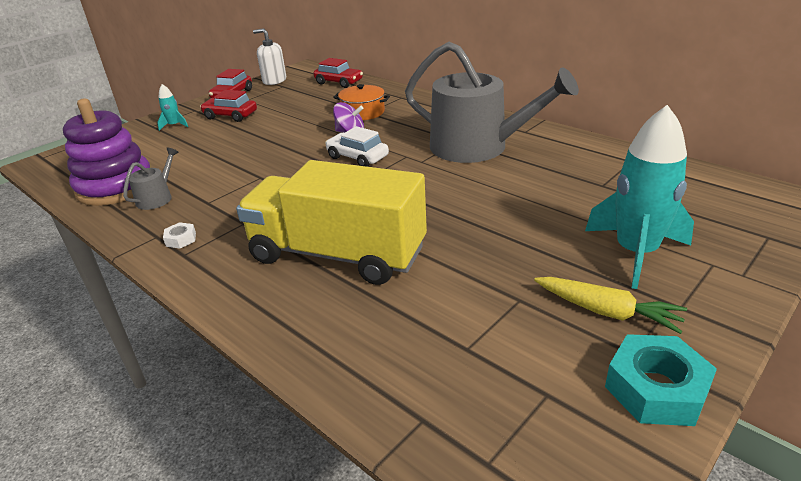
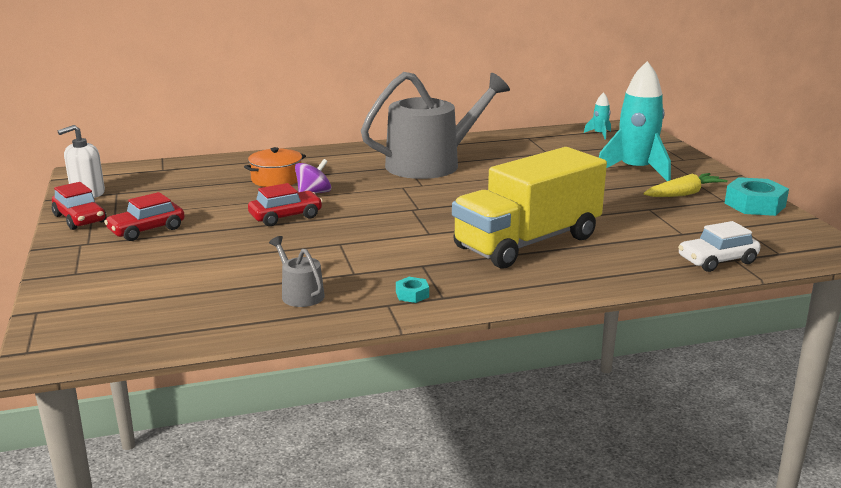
camera: 60 degrees left, 10 degrees down
(115, 187) = (229, 312): purple stacking toy -> none
(174, 125) = (106, 261): turquoise rocket -> turquoise rocket (599, 134)
(181, 239) = (412, 294): white nut -> turquoise nut
(339, 82) = (173, 170): red car -> red car (286, 216)
(357, 157) = (372, 202): white car -> white car (717, 260)

